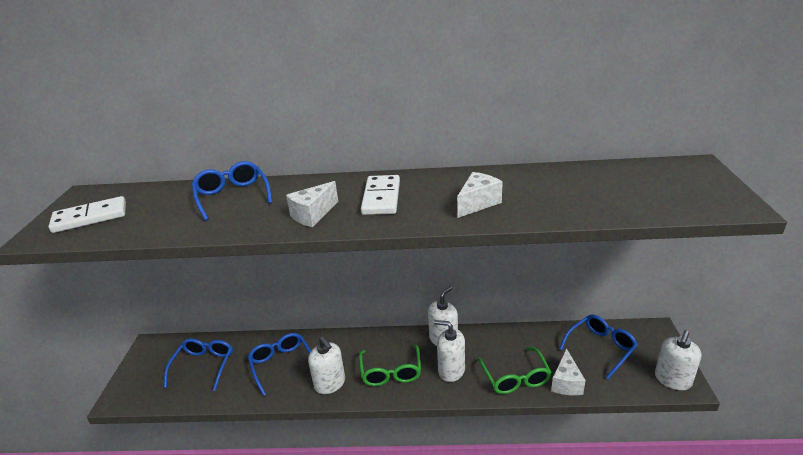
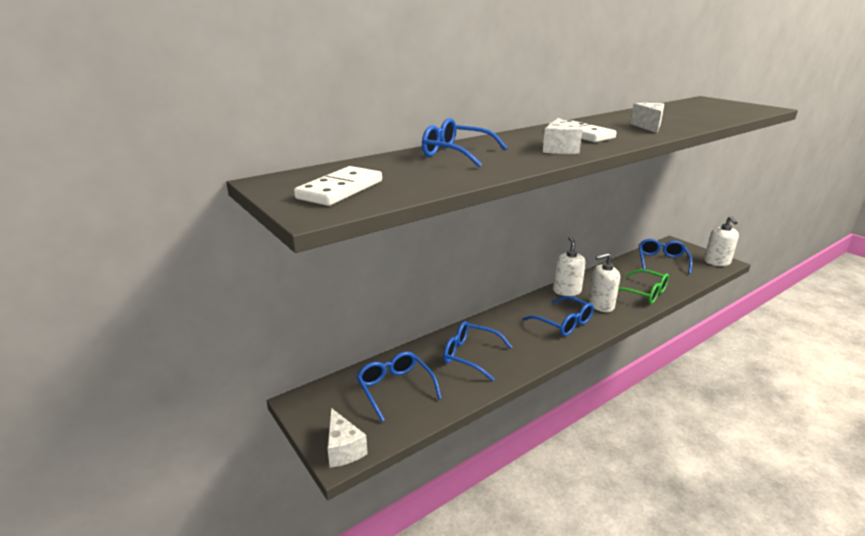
camera: 40 degrees left, 5 degrees down
(330, 383) = (531, 349): white soap dispenser -> none
(391, 371) = (563, 323): green glasses -> blue glasses
(566, 383) = (673, 284): white cheese -> white cheese (343, 449)

